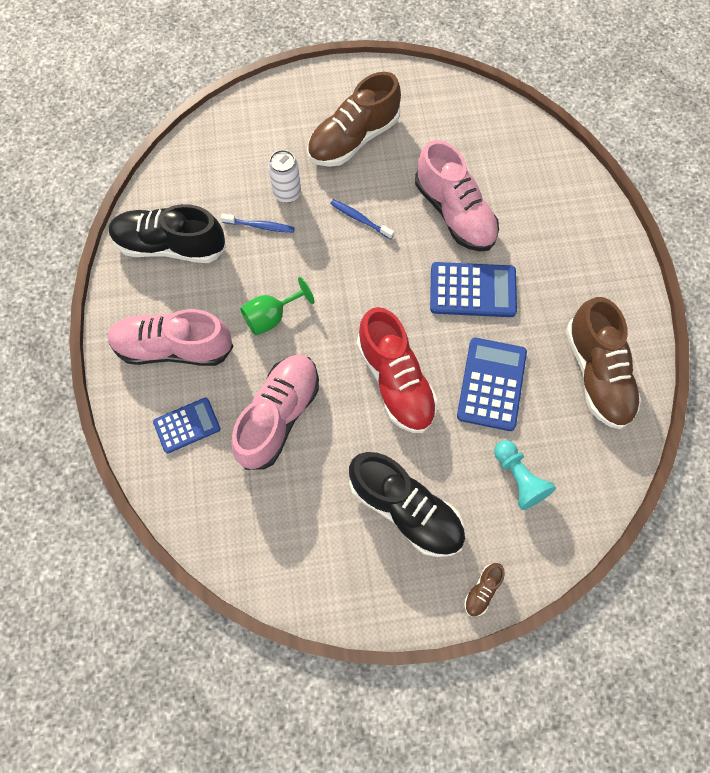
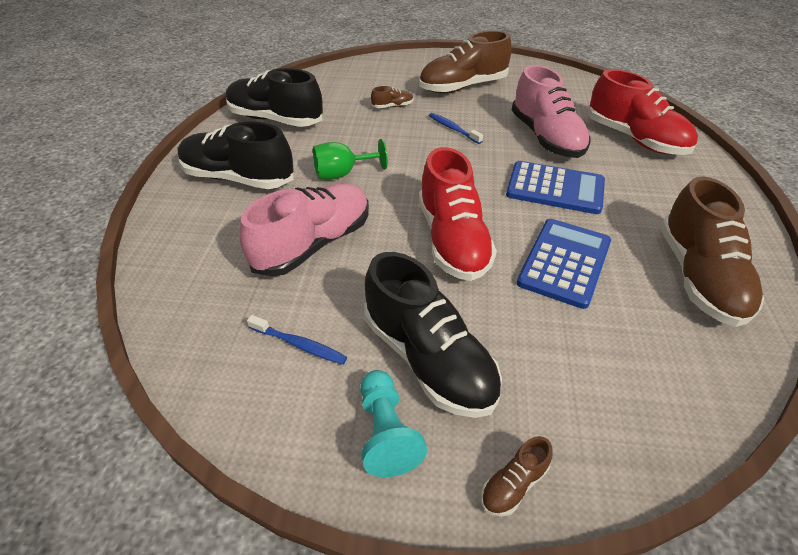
camera: 15 degrees right, 25 degrees down
(174, 347) = (238, 178): pink shoe -> black shoe
(187, 425) = (215, 234): blue calculator -> none
(260, 226) = (359, 120): blue toothbrush -> blue toothbrush (299, 344)
(287, 193) = (392, 106): white can -> brown shoe
(518, 478) = (587, 358): turquoise pawn -> turquoise pawn (386, 432)
(539, 195) = (635, 139): none -> red shoe

